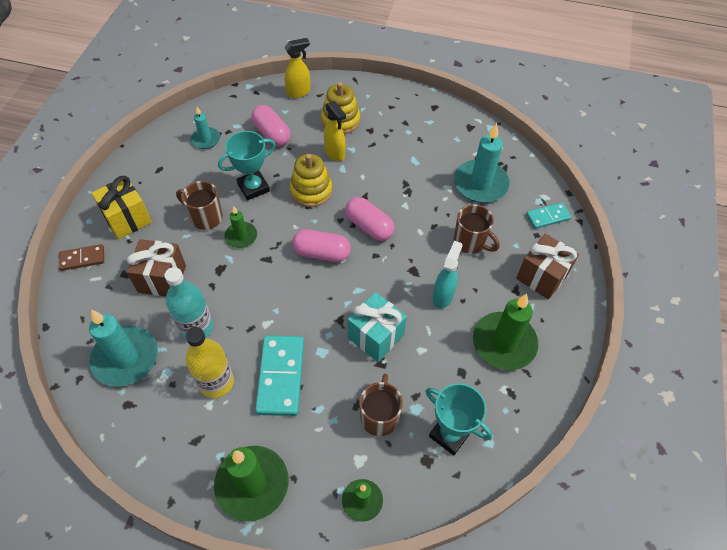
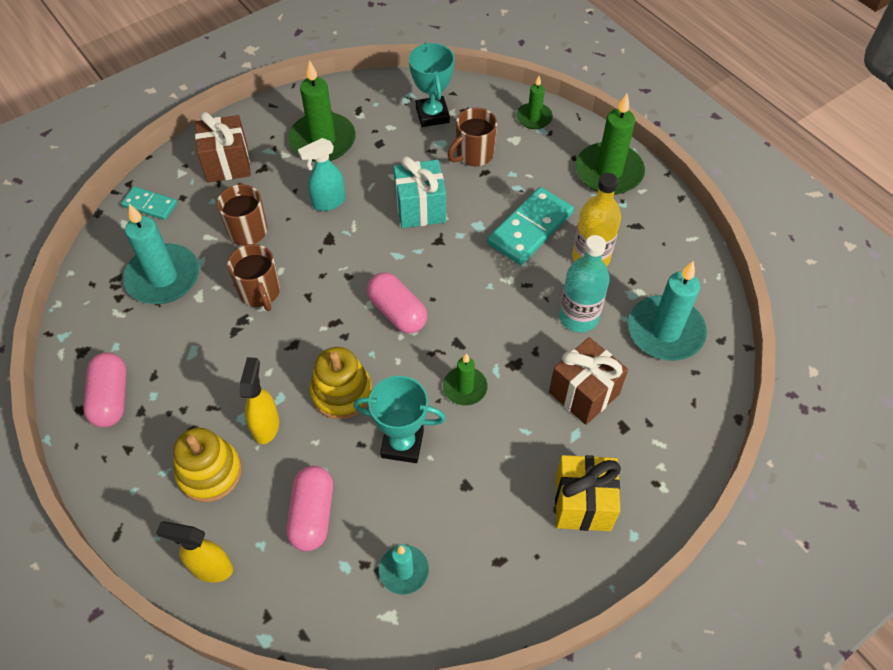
camera: 140 degrees left, 0 degrees up
(82, 259) = (664, 480): brown domino -> none
(205, 217) = (487, 440): brown mug -> brown mug (260, 292)
(369, 226) = (323, 308): pink capsule -> pink capsule (111, 398)

